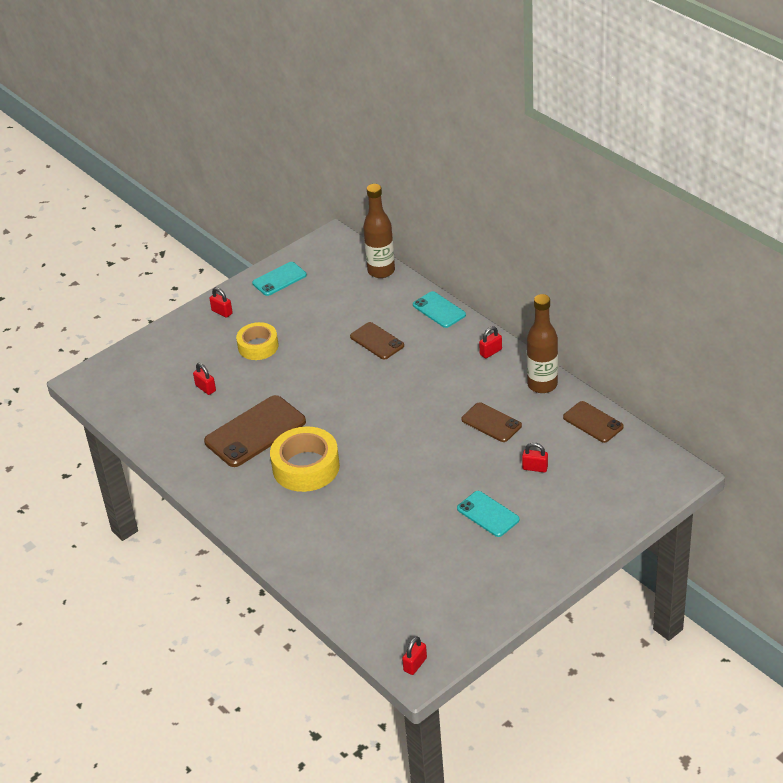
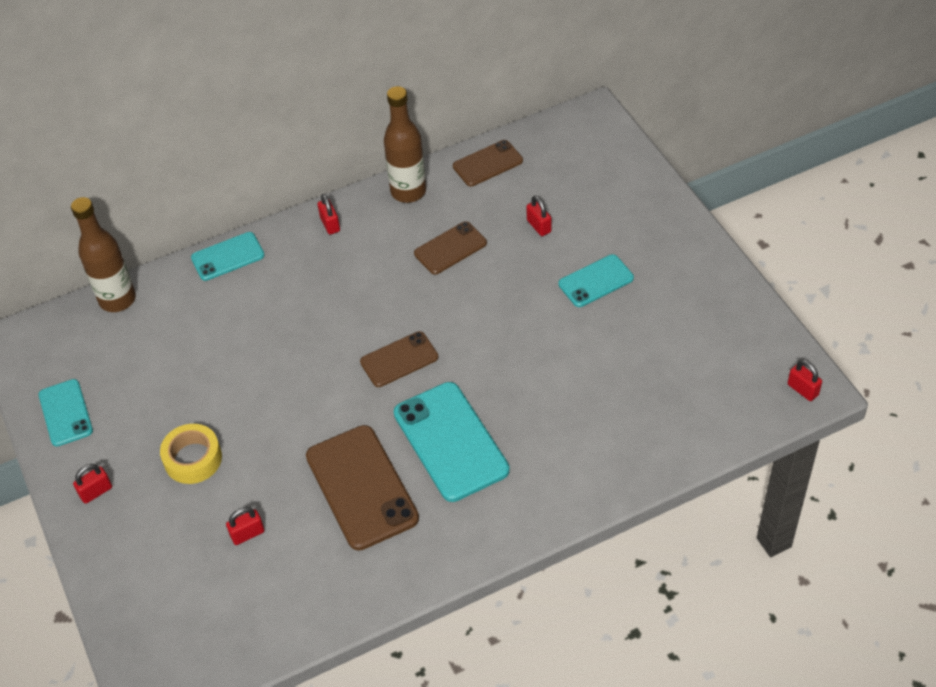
camera: 75 degrees left, 10 degrees up
(306, 467) = (451, 441): yellow tape -> turquoise phone
(377, 341) = (252, 328): brown phone -> brown phone (399, 359)
(535, 468) = (539, 226): red padlock -> red padlock turned 60 degrees counterclockwise

